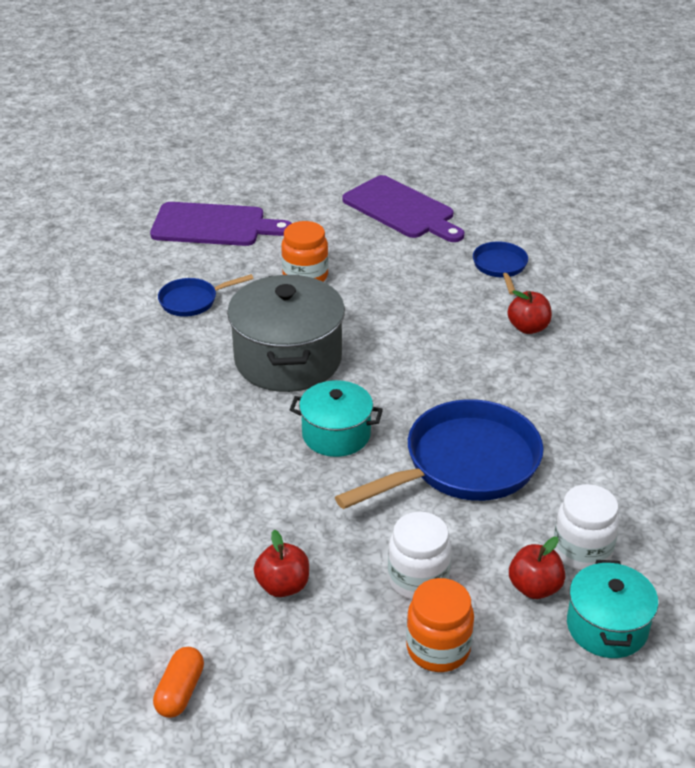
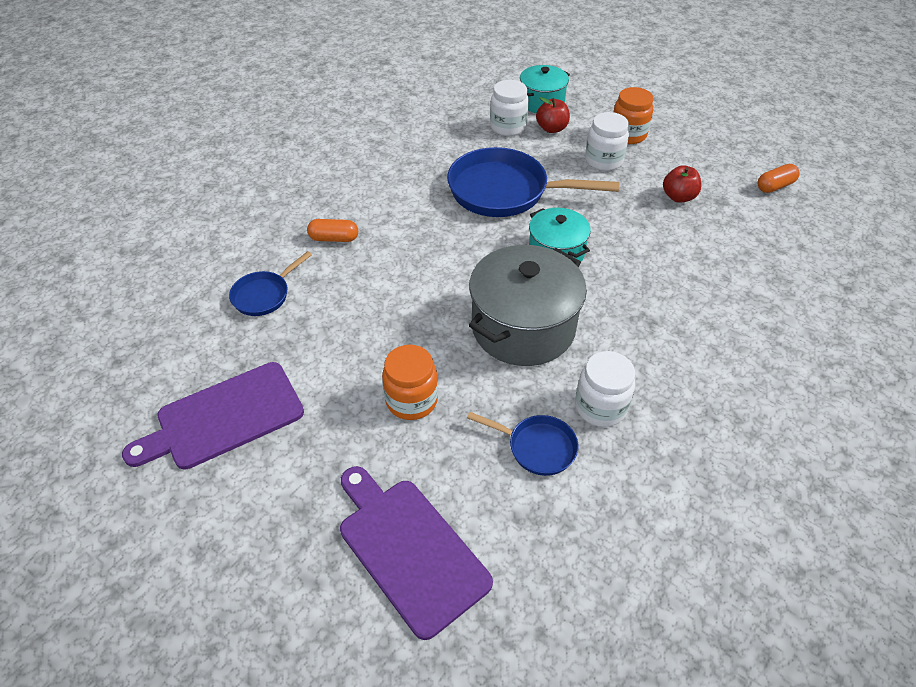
camera: 135 degrees left, 10 degrees up
(172, 345) = (600, 407): none -> white jar
(401, 210) = (224, 417): purple cutting board -> purple cutting board turned 120 degrees counterclockwise
(528, 328) = (334, 238): red apple -> orange capsule

